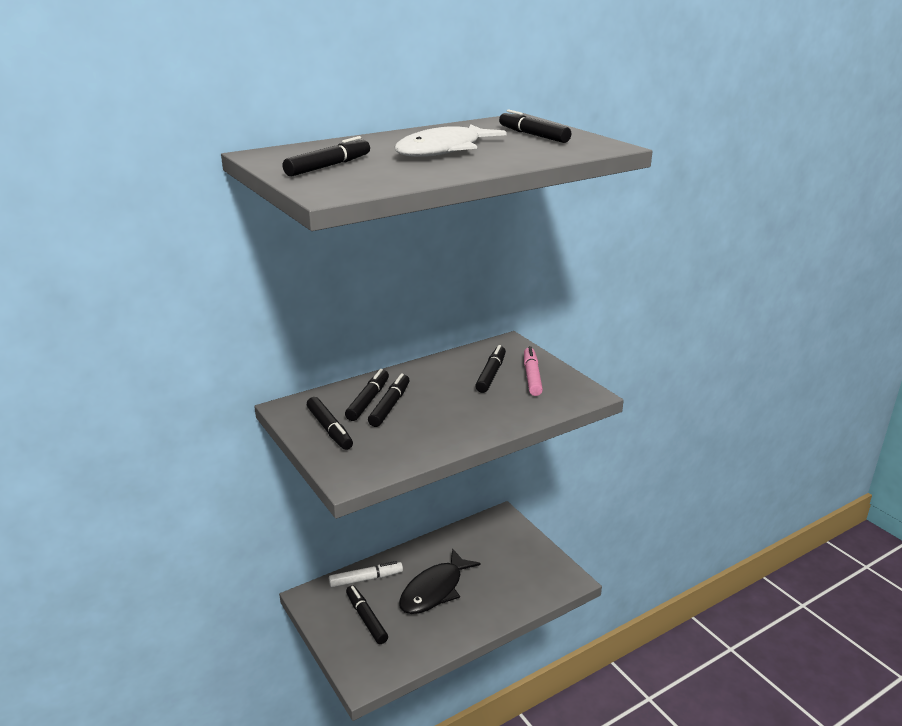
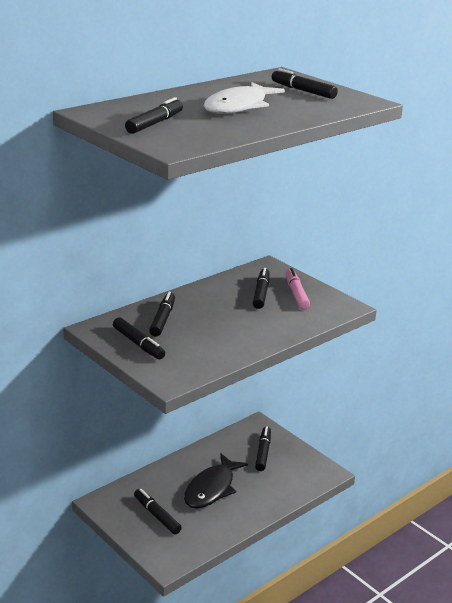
camera: 10 degrees left, 0 degrees up
(366, 579) = (148, 484): white marker -> none
(390, 406) = (183, 323): black marker -> black marker (263, 452)

